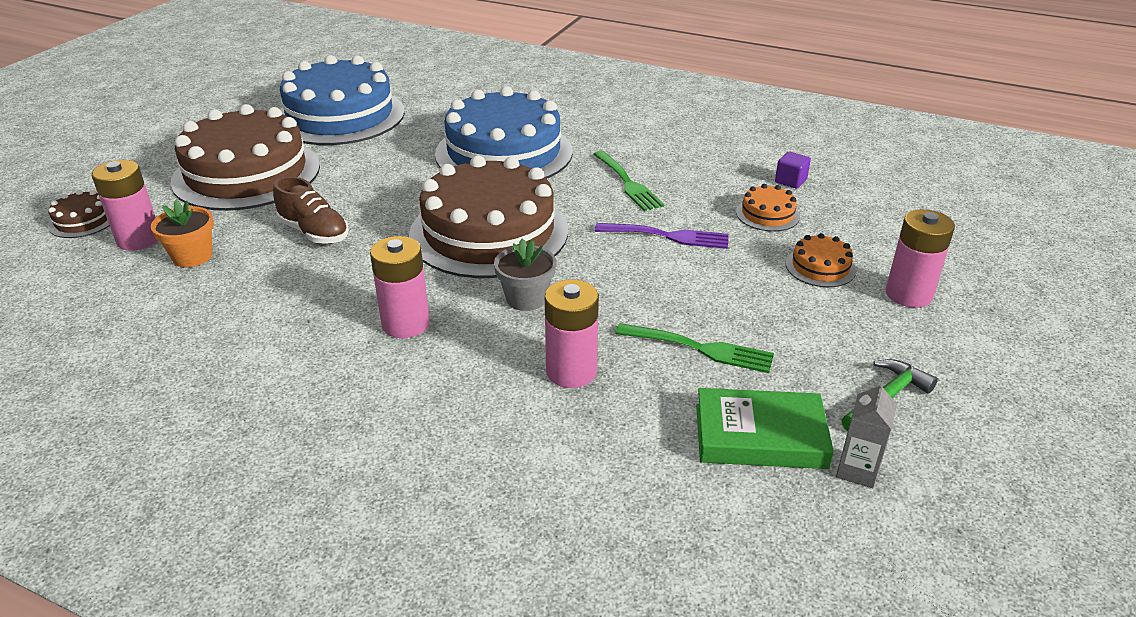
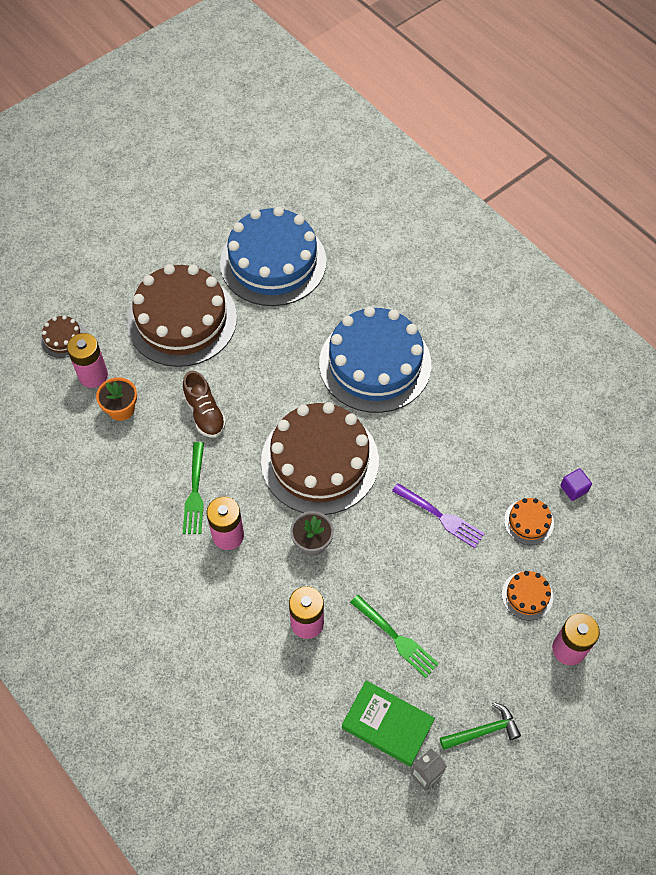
camera: 25 degrees right, 25 degrees up
(627, 183) = (447, 441): green fork -> green fork (195, 492)

